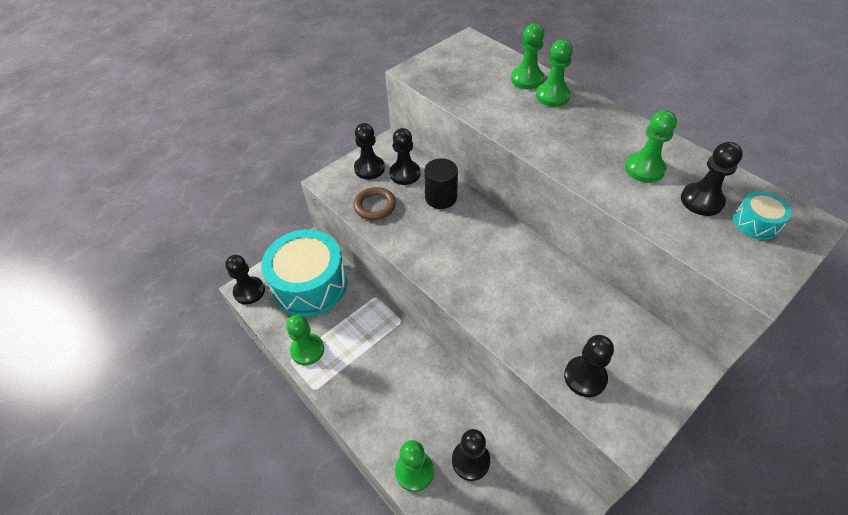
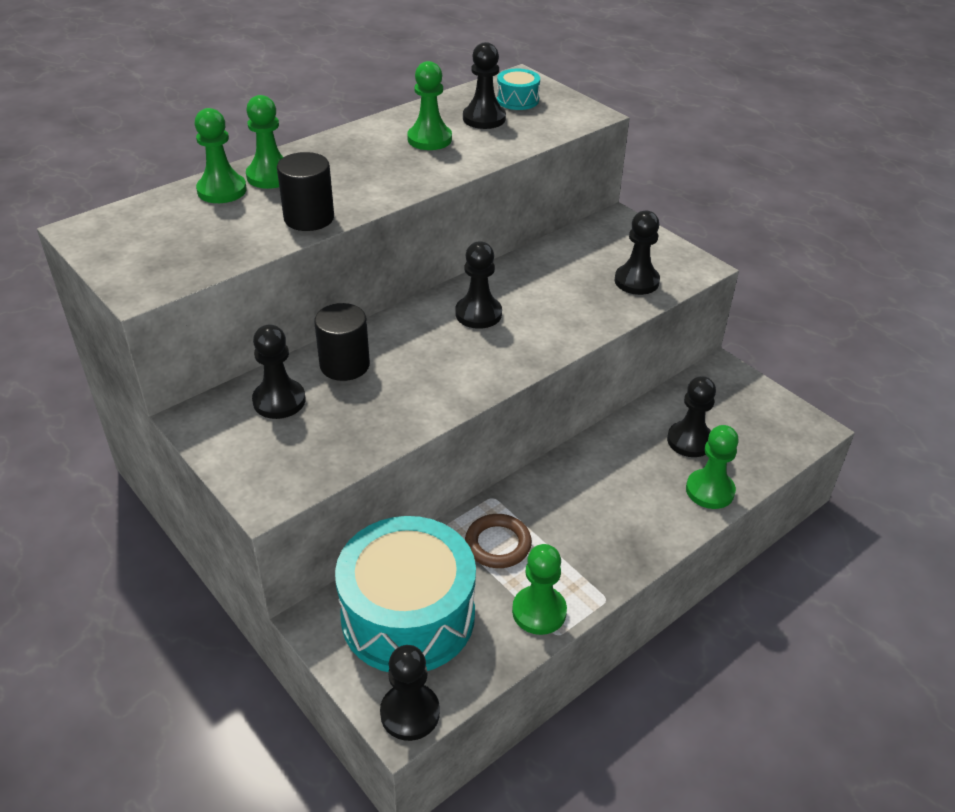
camera: 90 degrees left, 10 degrees down
(369, 168) = (251, 443): black pawn -> black pawn (478, 314)
(375, 206) = (344, 437): brown ring -> brown ring (498, 544)
(503, 120) = (309, 218): none -> black cylinder

